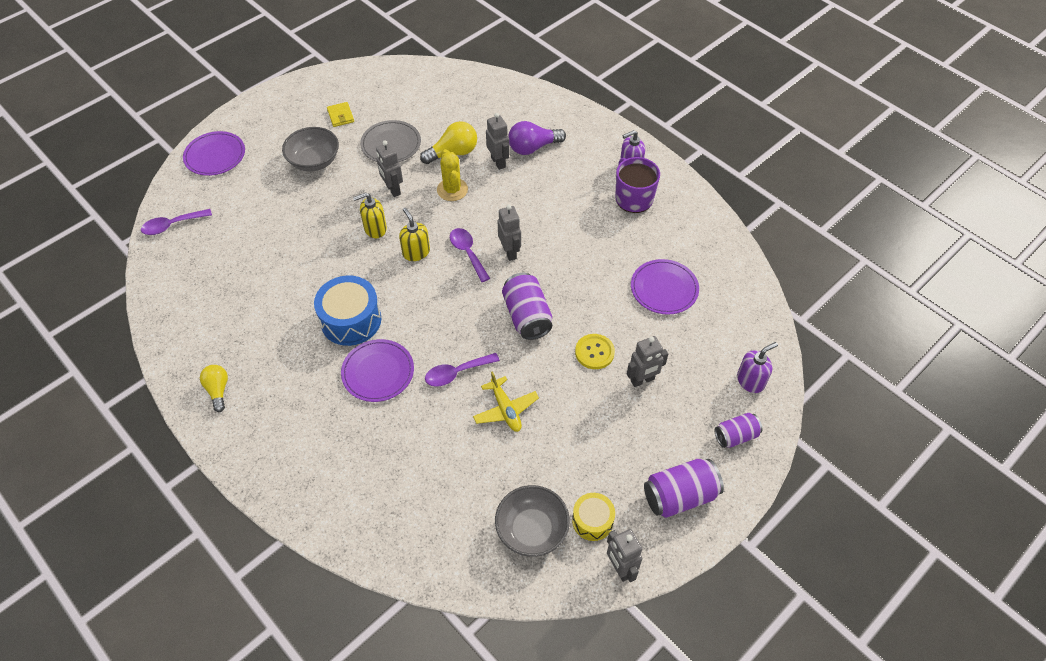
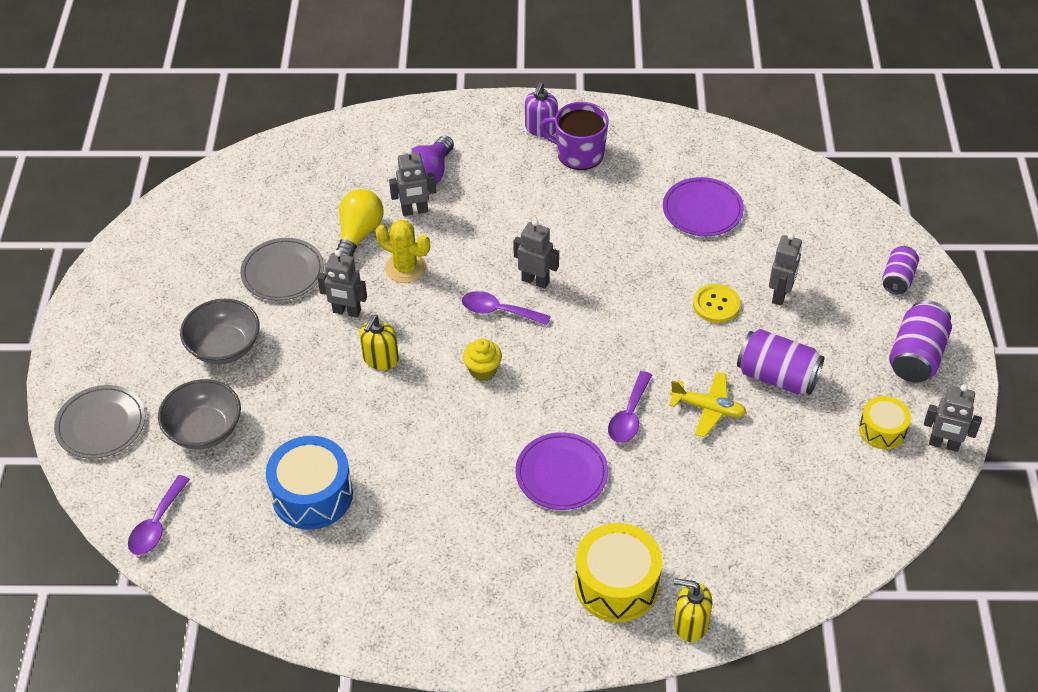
camera: 45 degrees left, 5 degrees down
(215, 155) = (101, 424): purple plate -> grey plate
(218, 390) = (436, 617): yellow light bulb -> none
(322, 461) = (617, 584): none -> yellow drum
(340, 116) = (188, 284): yellow wallet -> none
(351, 320) = (474, 453): blue drum -> blue drum (312, 495)
(416, 252) = (450, 348): yellow soap dispenser -> yellow soap dispenser (690, 624)
(416, 278) = (483, 370): none -> yellow cupcake
(498, 162) = (415, 211): grey robot -> grey robot turned 150 degrees clockwise
(527, 316) = (623, 321): purple can -> purple can (777, 376)
(532, 530) = (849, 477): grey bowl -> grey bowl (204, 430)
(750, 381) = (856, 229): purple soap dispenser -> none

